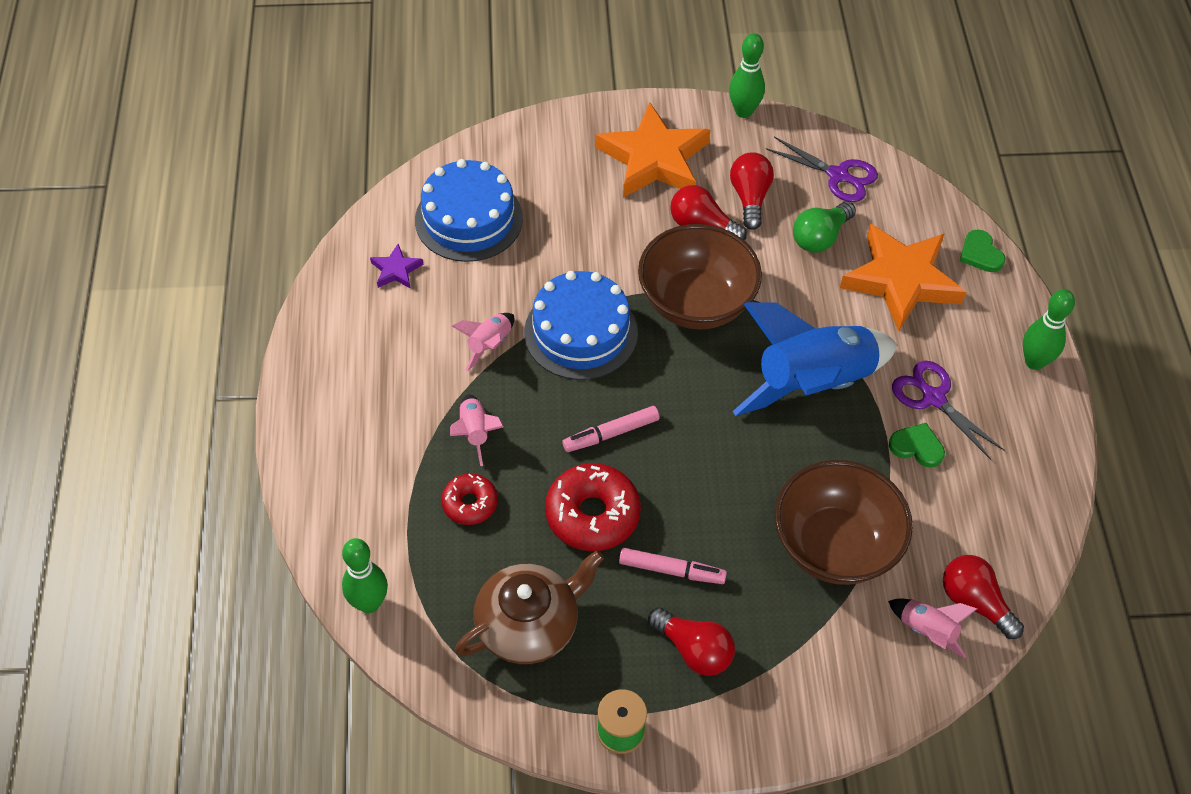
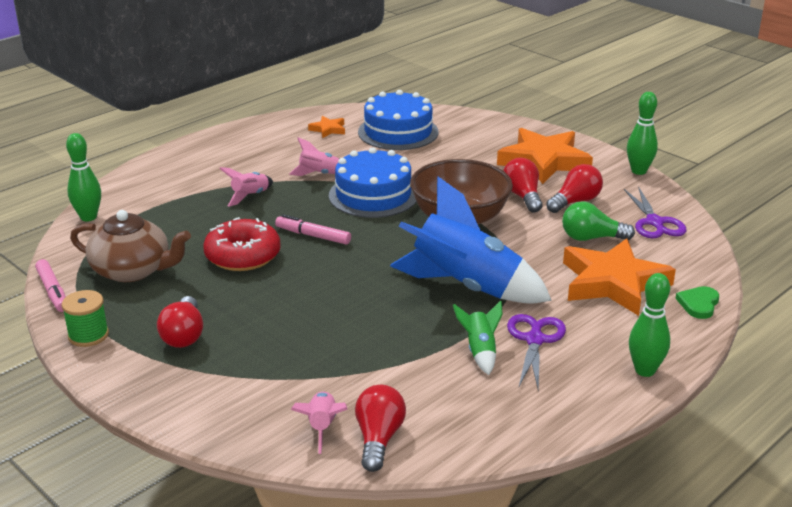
camera: 50 degrees right, 25 degrees down
(396, 270) = (328, 129): purple star -> orange star
(470, 503) = (197, 216): red donut -> none
(671, 570) = (237, 300): pink marker -> pink marker (53, 291)
(834, 545) = (343, 354): brown bowl -> none
(917, 447) = (480, 351): green heart -> green rocket

